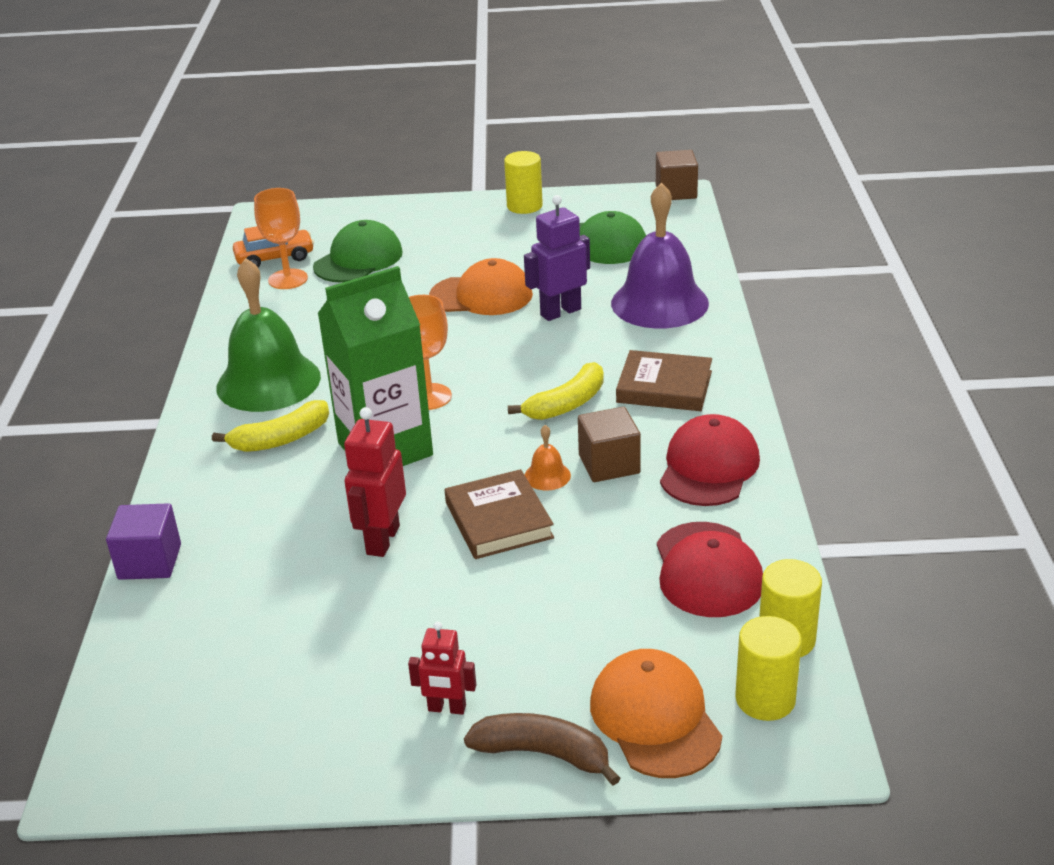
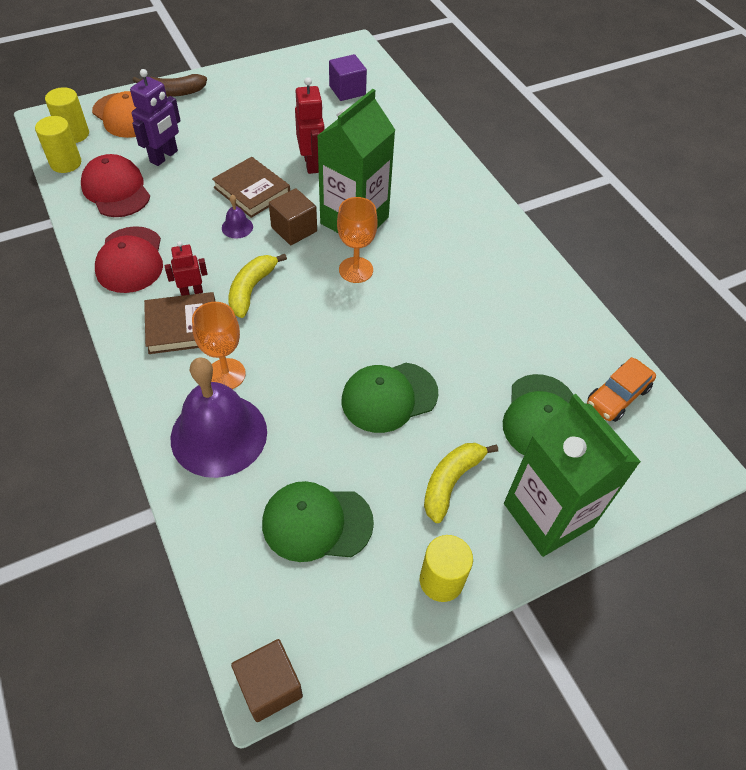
camera: 150 degrees right, 20 degrees up
(150, 562) = (425, 125): purple cube -> purple cube (347, 90)
(268, 382) = (480, 253): green bell -> none
(281, 439) = (427, 211): yellow banana -> yellow banana (451, 482)
(288, 279) = (576, 369): orange goblet -> orange goblet (226, 374)
(414, 216) = (548, 515): none -> green carton
(447, 708) = (225, 98): red robot -> red robot (191, 291)
(481, 295) = (389, 397): orange cap -> green cap
(547, 476) = (237, 227): orange bell -> purple bell
(560, 312) = (305, 394): purple robot -> purple robot (164, 157)
(609, 464) = (200, 245): brown cube -> brown cube (294, 229)

